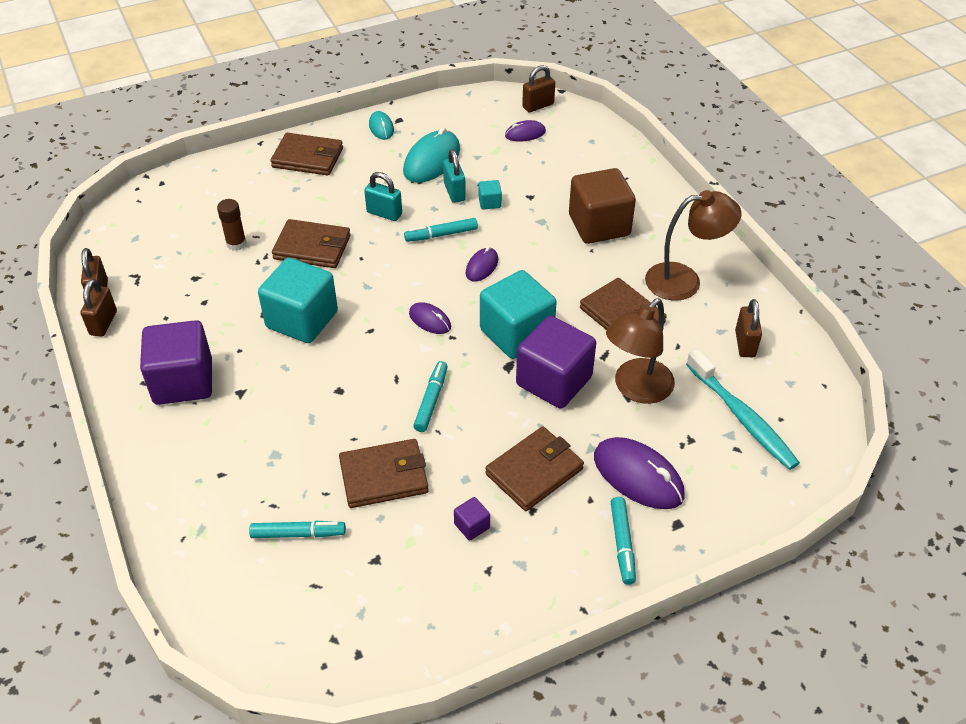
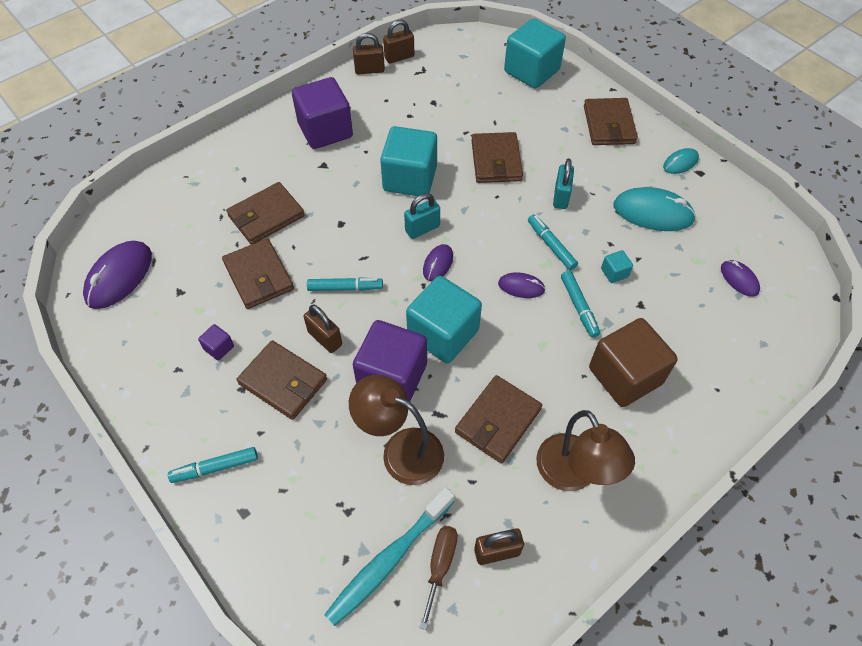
camera: 75 degrees right, 10 degrees up
(196, 191) = (531, 71): none -> turquoise cube
(236, 244) = (480, 113): brown glue stick -> none
(295, 458) = (266, 216): none -> brown wallet
(298, 534) = (197, 238): turquoise marker -> turquoise marker (579, 307)
(454, 192) = (616, 241): turquoise padlock -> turquoise padlock (422, 229)
(538, 106) = (794, 281): brown padlock -> brown padlock (325, 338)
(638, 476) = (293, 469): purple mouse -> purple mouse (119, 277)
(752, 383) = (440, 566): none -> brown screwdriver

